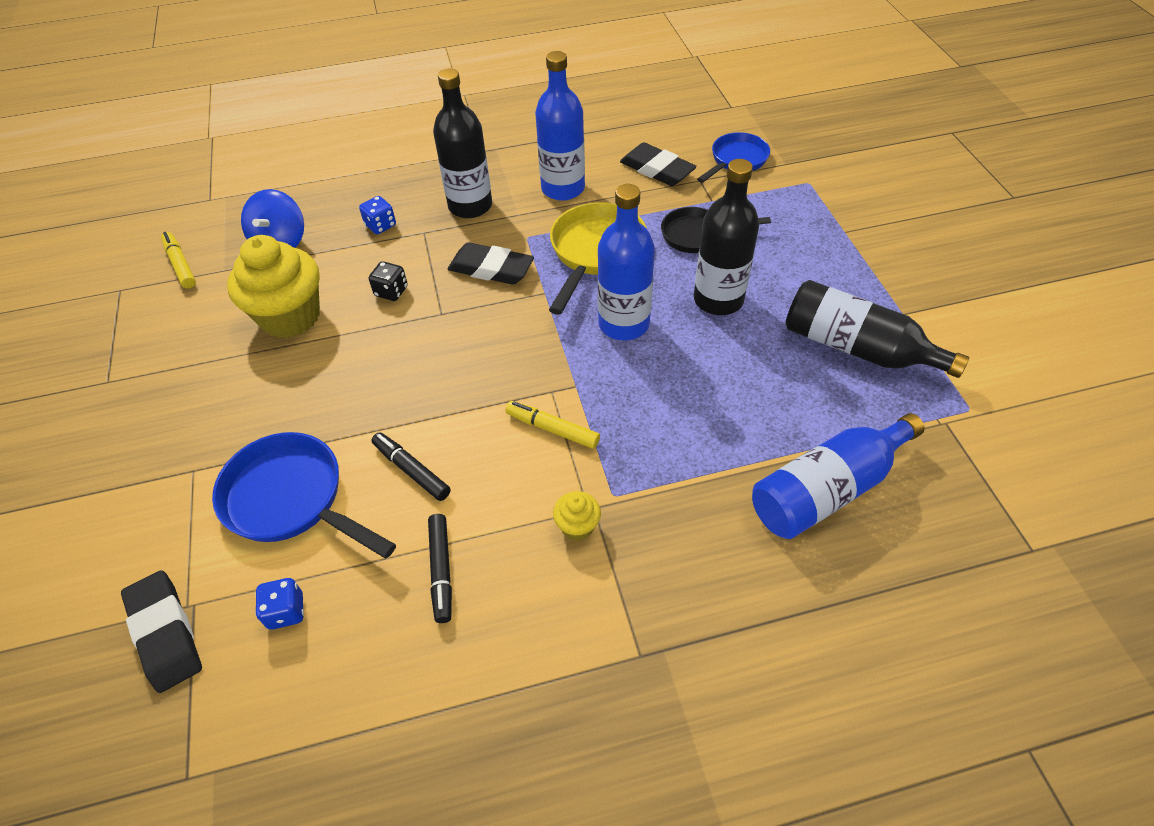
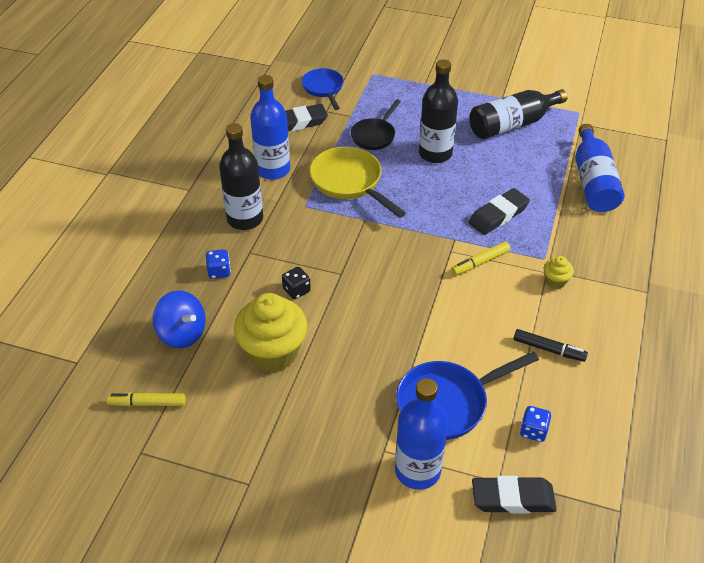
camera: 60 degrees left, 5 degrees down
(412, 470) = (466, 336): black marker -> none
(491, 269) = (320, 234): black eraser -> black eraser (498, 215)
(623, 324) = (422, 198): blue bottle -> blue bottle (417, 470)

